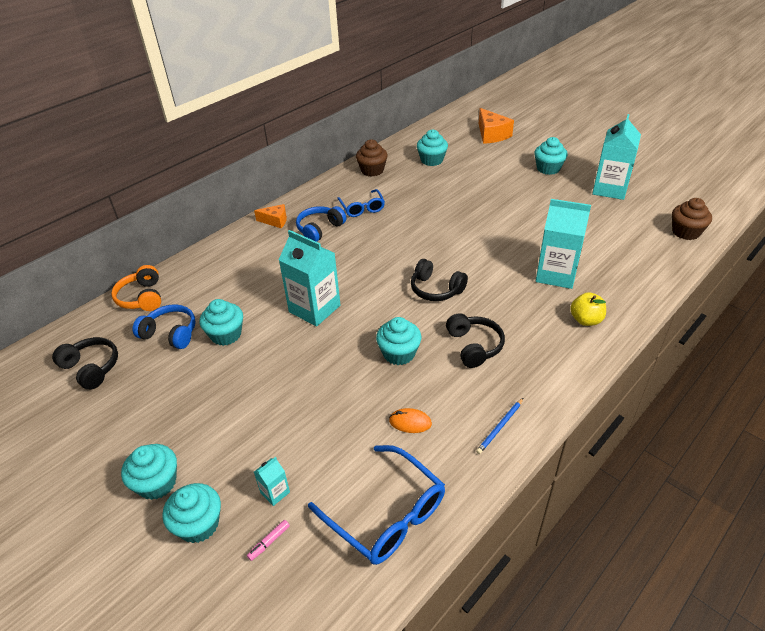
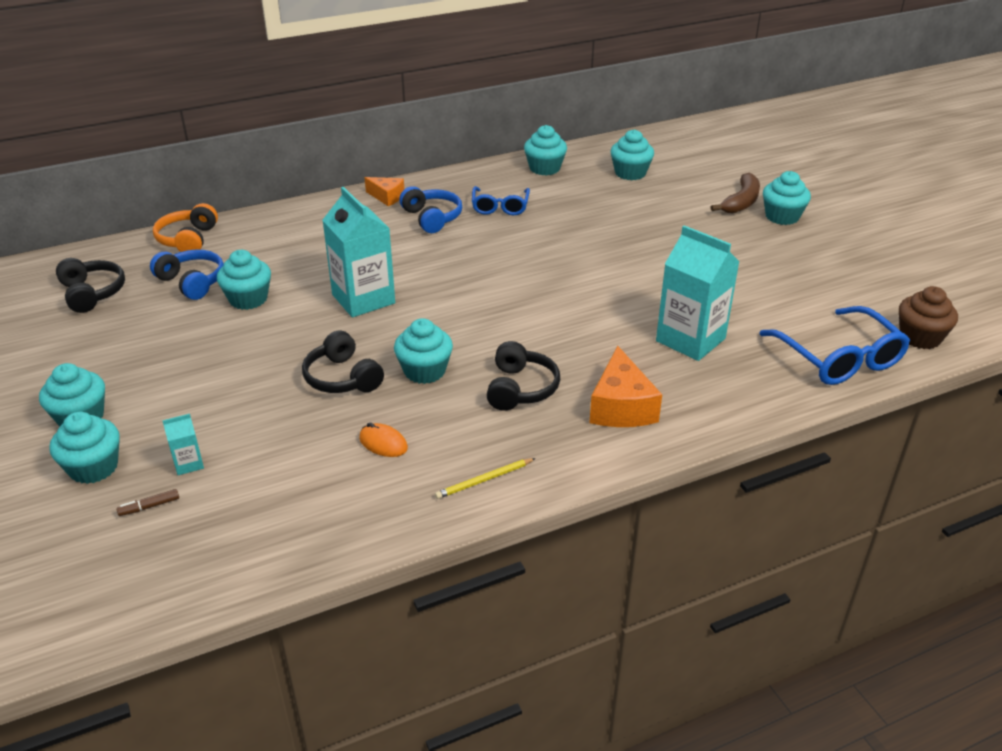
camera: 20 degrees right, 5 degrees down
(269, 542) = (149, 506): pink marker -> brown marker
(320, 229) = (432, 218): blue headphones -> blue headphones turned 90 degrees clockwise
(372, 170) = (544, 168): brown cupcake -> turquoise cupcake
(386, 513) = (288, 522): blue glasses -> blue glasses (838, 358)
(436, 289) = (522, 316): black headphones -> black headphones (342, 378)
(492, 135) = (735, 160): orange cheese -> orange cheese (621, 407)
(500, 427) = (484, 480): blue pencil -> yellow pencil
(516, 164) = (741, 202): none -> brown banana
(585, 320) = (687, 400): yellow apple -> none
(609, 189) = (850, 260): turquoise carton -> none

